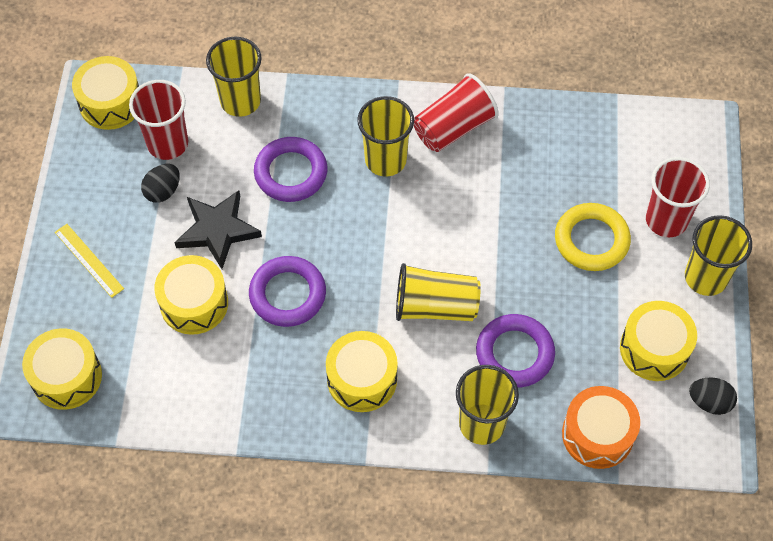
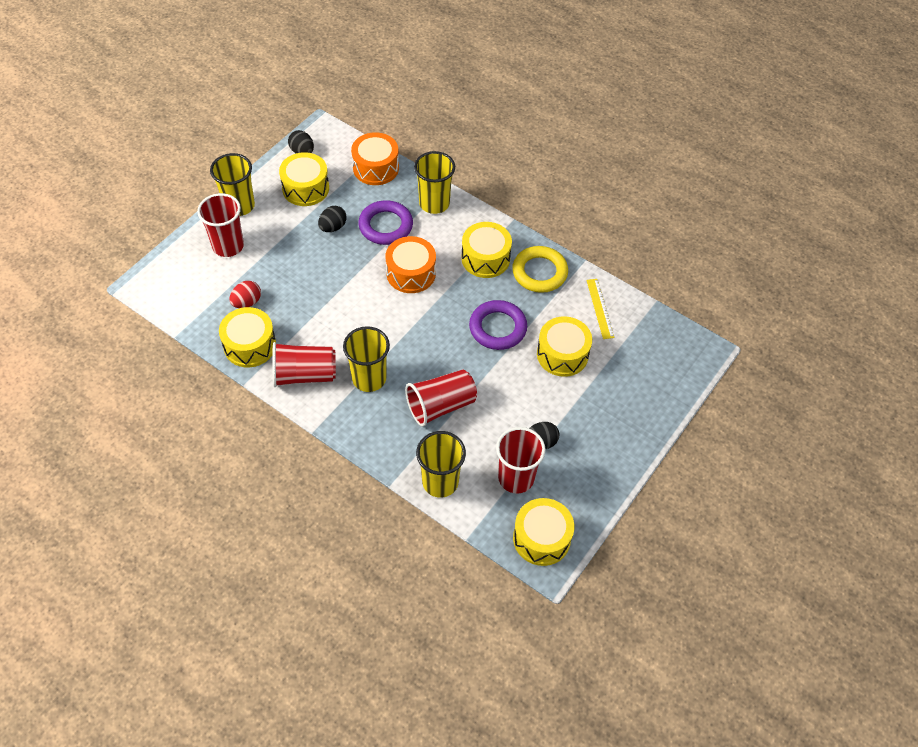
camera: 150 degrees left, 5 degrees down
(66, 377) = (670, 353): yellow drum -> yellow drum (250, 345)
(89, 260) = (619, 421): yellow ruler -> yellow ruler (600, 308)
(217, 230) = (518, 393): black star -> none
(291, 173) = (441, 406): purple ring -> red cup
(435, 306) = (411, 273): yellow cup -> orange drum
(574, 314) = (333, 227): none -> black egg
(582, 168) = (247, 302): none -> red egg
(591, 240) = (284, 259): yellow ring -> yellow ring (539, 272)

